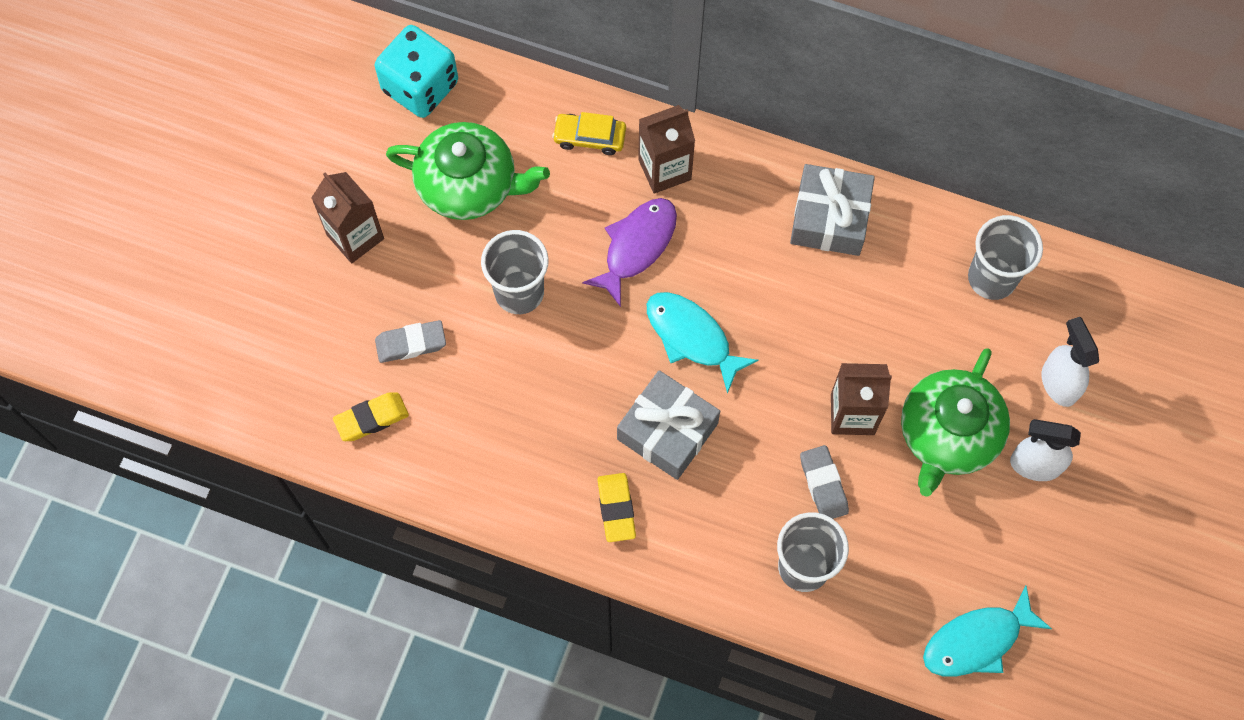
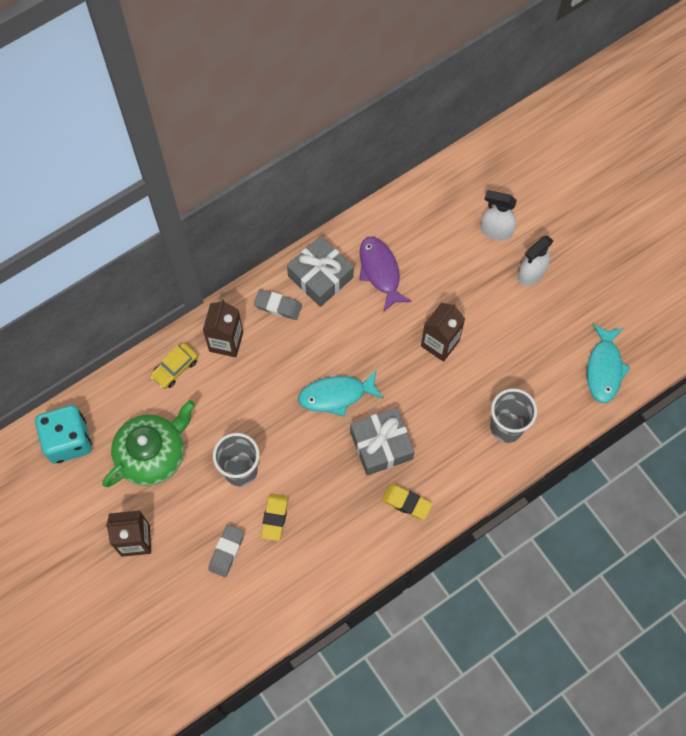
camera: 55 degrees left, 0 degrees up
(372, 419) = (256, 604): yellow eraser -> yellow eraser (275, 518)
(637, 246) = (261, 388): purple fish -> purple fish (380, 271)
(823, 485) = (468, 385): grey eraser -> grey eraser (278, 306)
(948, 434) = (484, 304): green teapot -> none
(992, 278) = (415, 221): grey cup -> none

